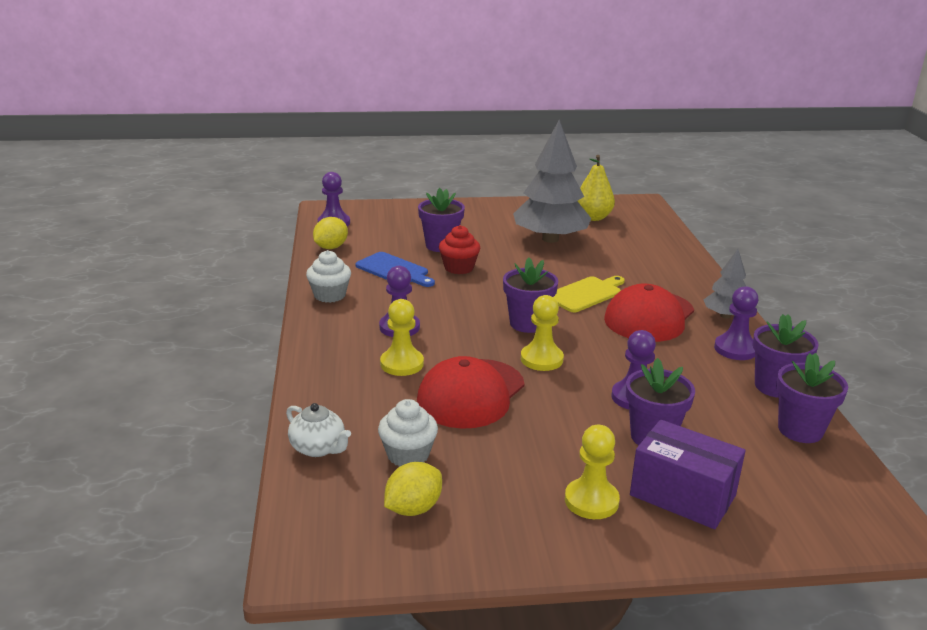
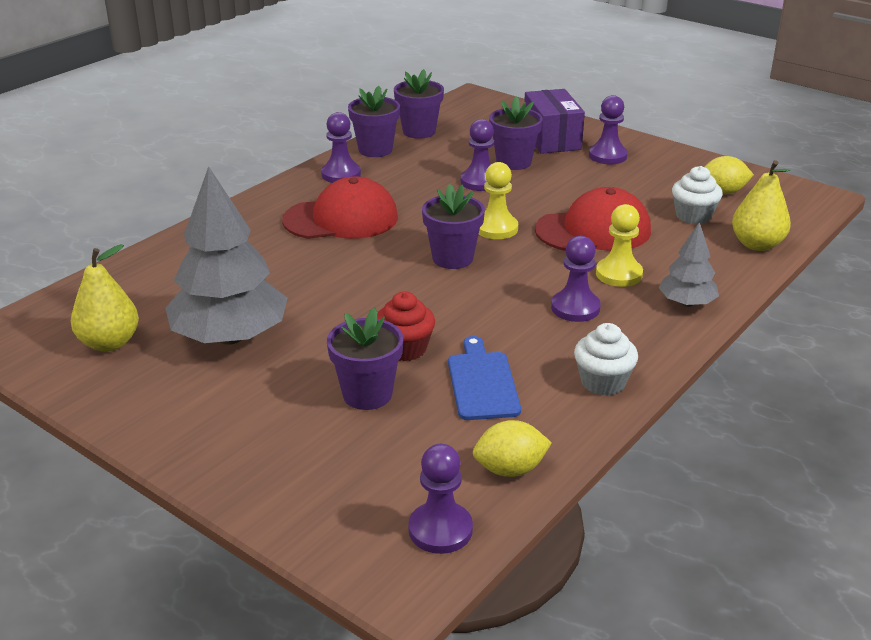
camera: 135 degrees left, 5 degrees up
(318, 448) = (757, 245): white teapot -> yellow pear
(586, 294) = (345, 259): yellow cutting board -> none
(591, 501) = (607, 156): yellow pawn -> purple pawn
(725, 316) = (284, 193): grey tree -> grey tree (686, 303)

